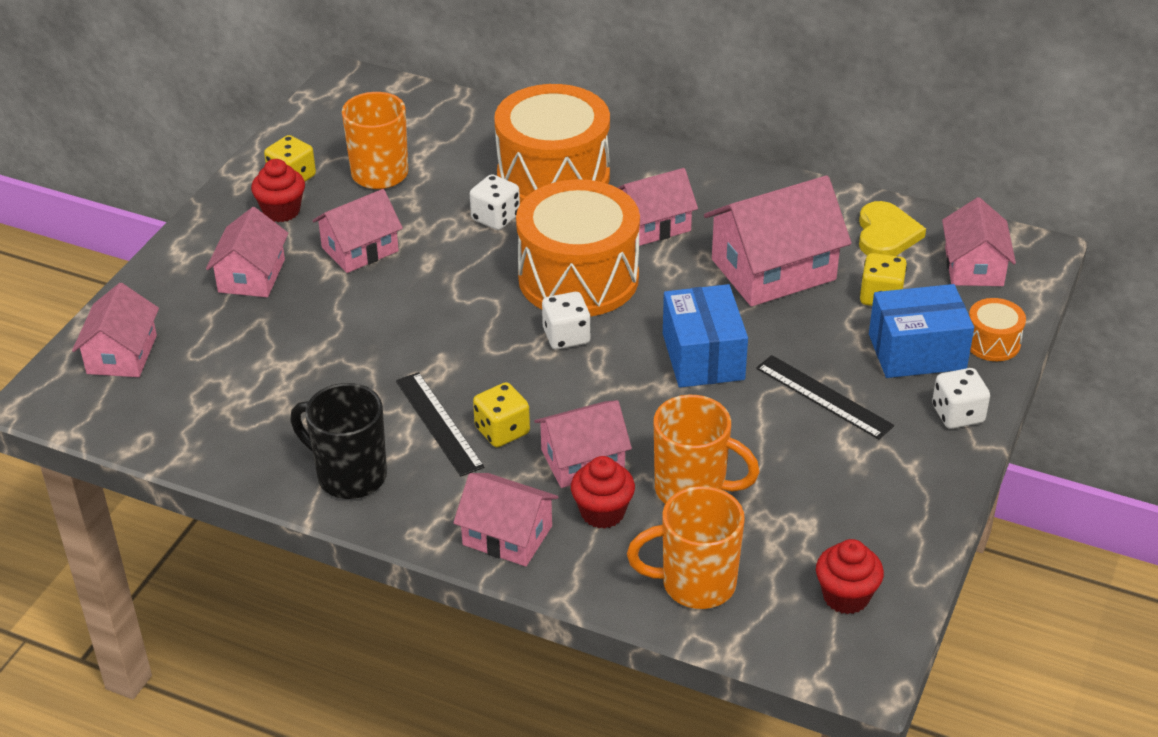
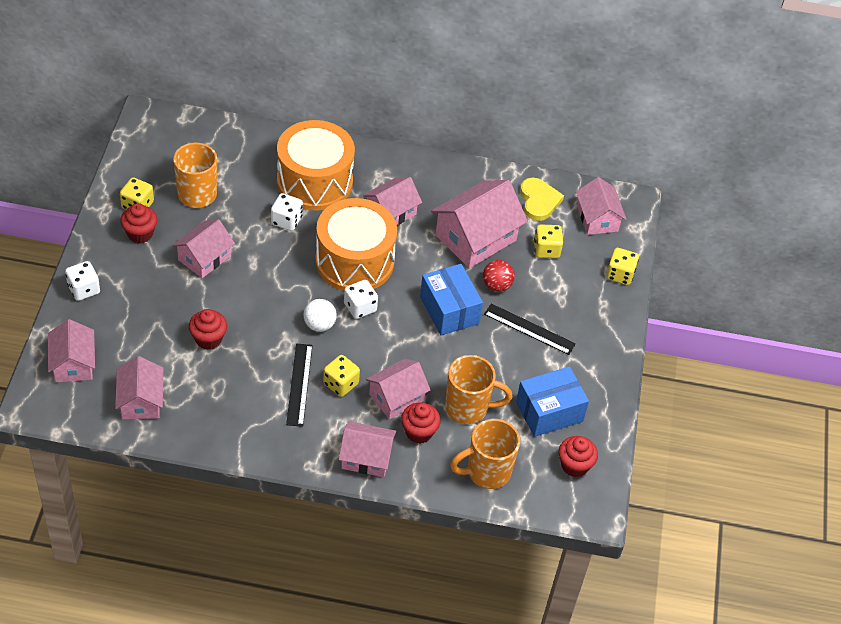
camera: 20 degrees left, 10 degrees up
(251, 276) = (138, 289): pink house -> pink house (141, 401)
(326, 348) = (208, 339): none -> red cupcake
(349, 475) = (255, 431): black mug -> none
(439, 423) = (299, 384): black ruler -> black ruler turned 45 degrees clockwise
(497, 351) = (319, 325): none -> white ball
(788, 333) = (496, 285): none -> red ball
(917, 351) = (577, 288): blue box -> blue box (549, 411)
(957, 414) = (610, 330): white dice -> white dice (84, 289)
(992, 342) = (620, 274): orange drum -> yellow dice

